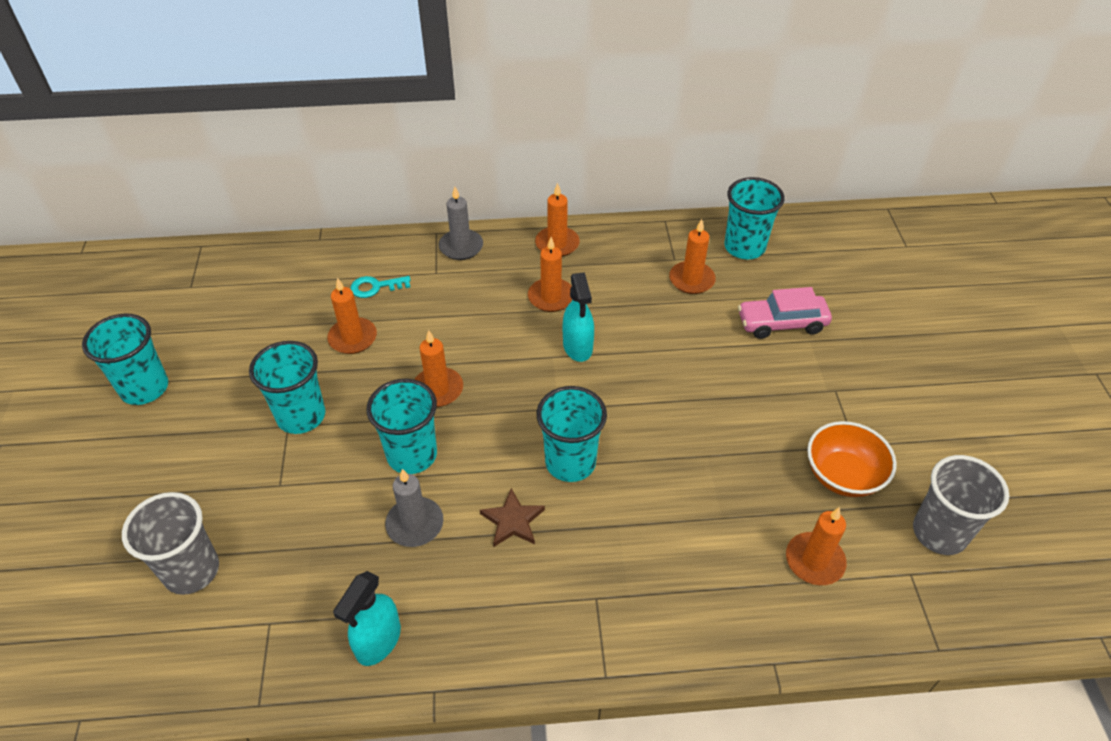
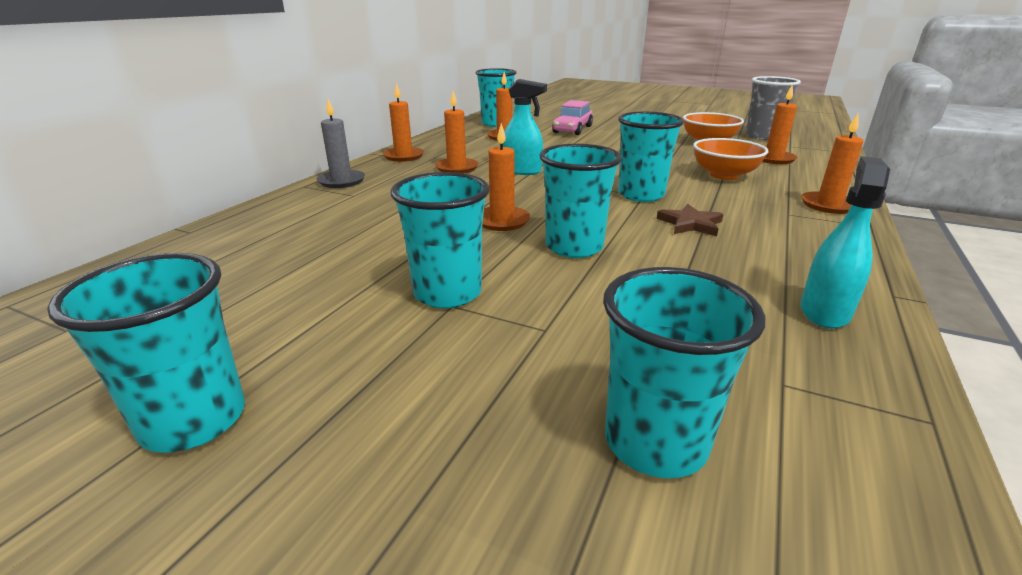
camera: 60 degrees left, 20 degrees down
(191, 570) = (655, 442): grey cup -> turquoise cup
(353, 338) = (372, 243): orange candle -> orange candle (828, 205)
(375, 287) = (321, 220): turquoise key -> none
(378, 641) = (824, 311): turquoise spray bottle -> turquoise spray bottle turned 120 degrees counterclockwise
(415, 524) = (667, 263): grey candle -> none
(695, 520) = (724, 175): none -> orange bowl

